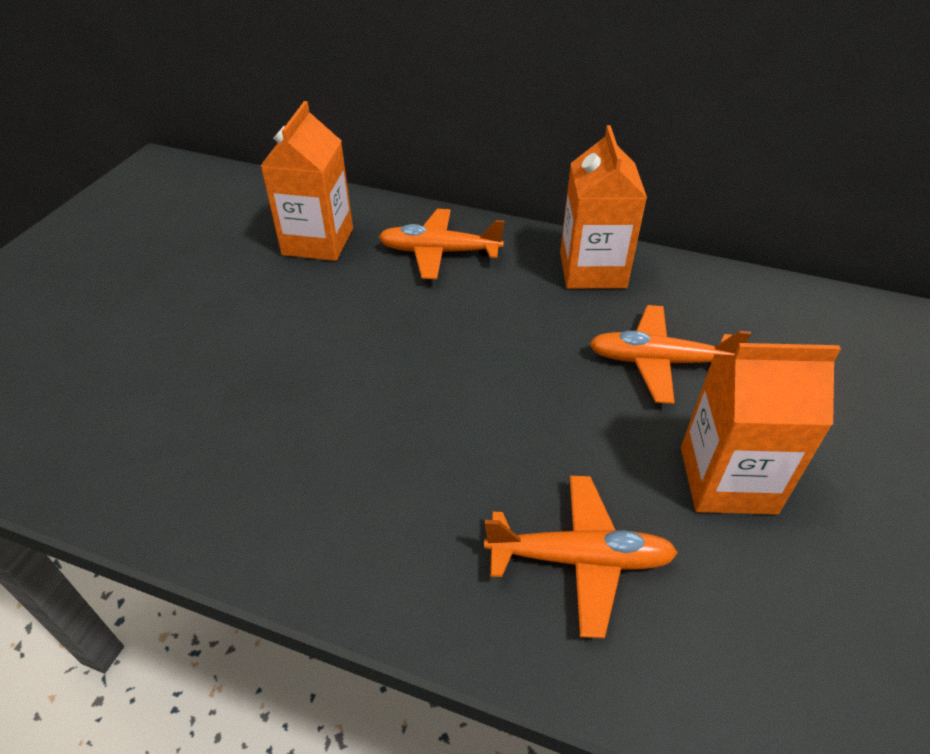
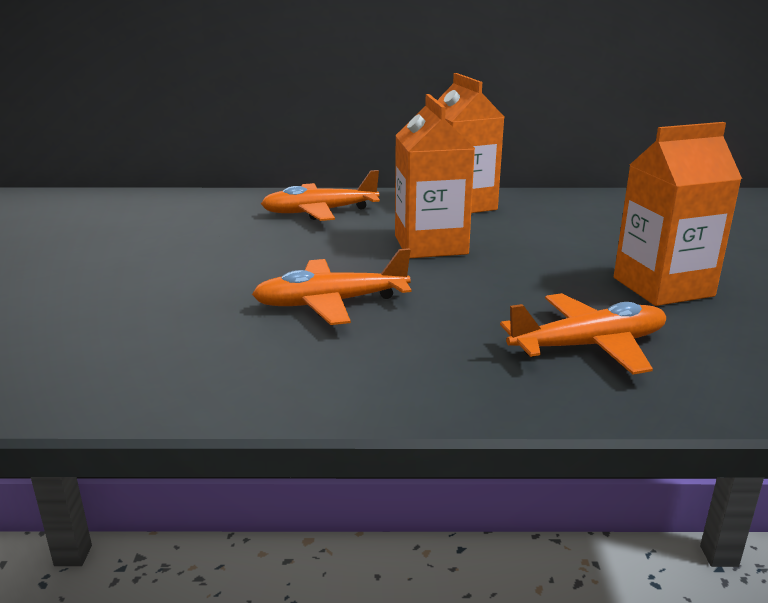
camera: 20 degrees left, 20 degrees down
(318, 242) = (197, 220): orange carton -> orange carton (430, 245)
(659, 362) = (556, 240): orange plane -> orange plane (330, 303)

